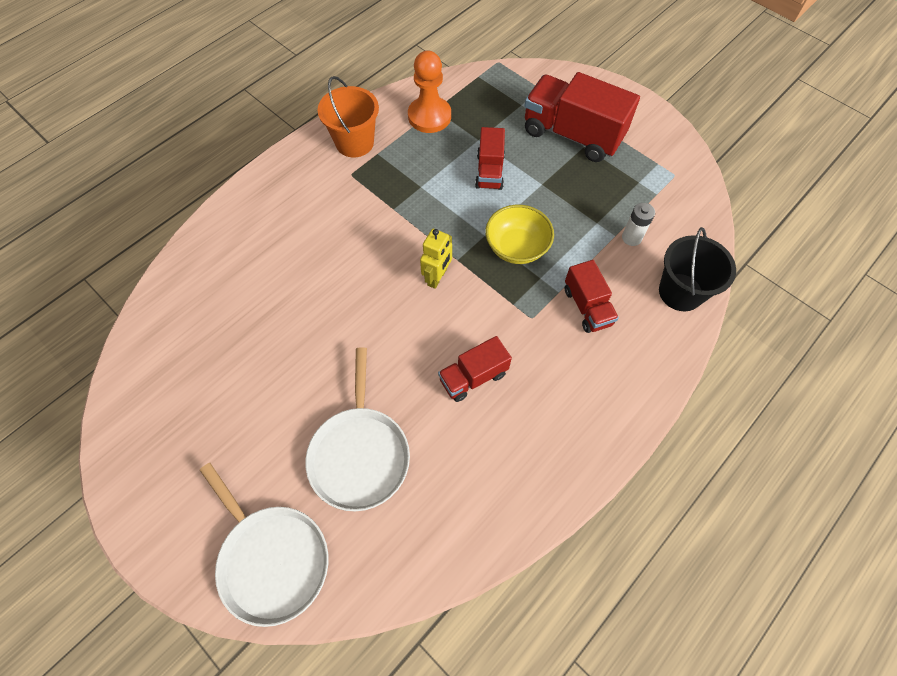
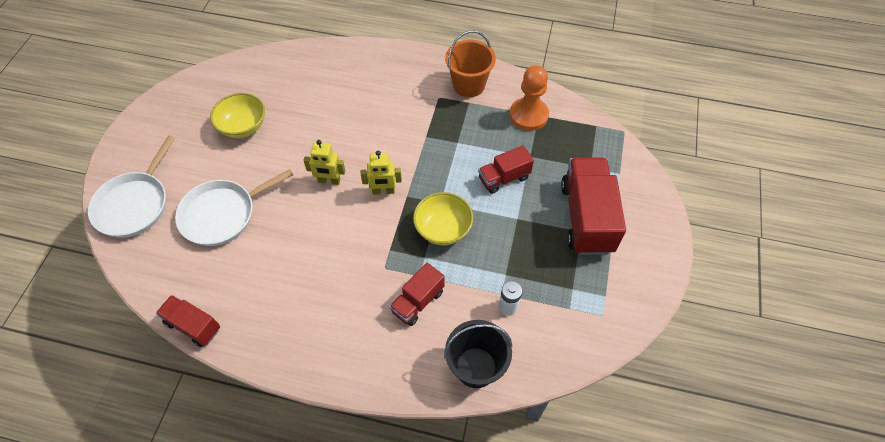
camera: 60 degrees right, 5 degrees down
(242, 380) = (243, 126): none -> yellow bowl
(389, 322) = (329, 181): none -> yellow robot
(473, 377) = (313, 252): red truck -> red truck (193, 326)

